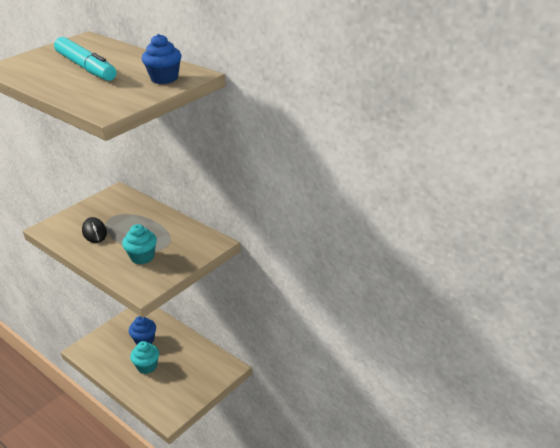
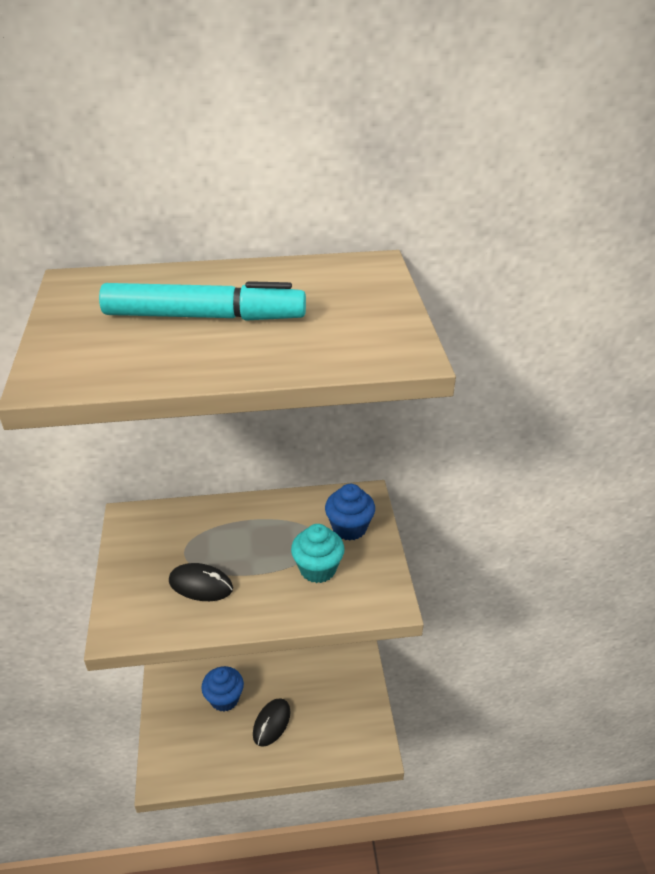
camera: 50 degrees left, 5 degrees up
(147, 366) = (271, 723): turquoise cupcake -> black mouse
(164, 78) = (354, 284): blue cupcake -> blue cupcake (349, 528)

